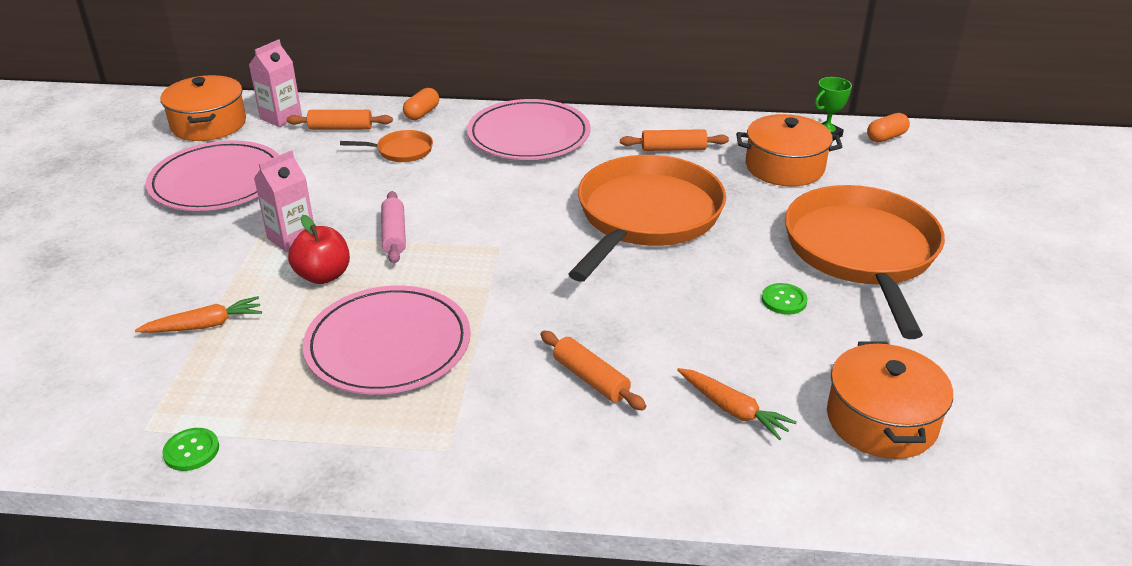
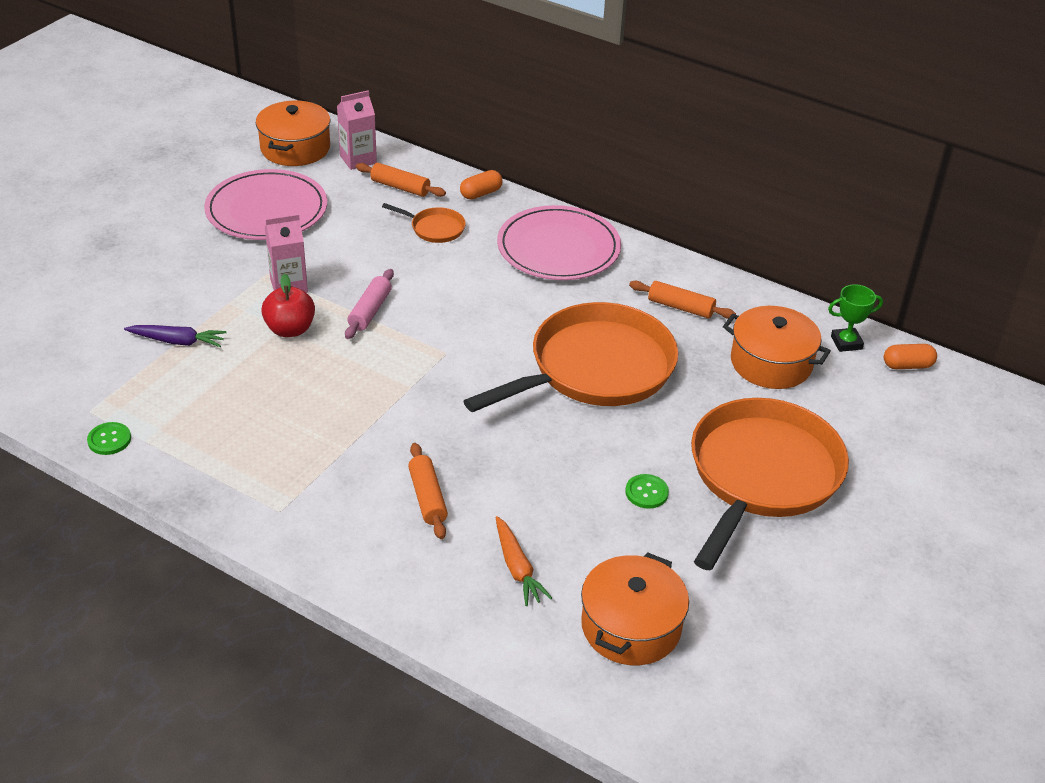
camera: 25 degrees right, 5 degrees up
(205, 325) = (178, 341): orange carrot -> purple carrot
(388, 345) = (297, 409): pink plate -> none

